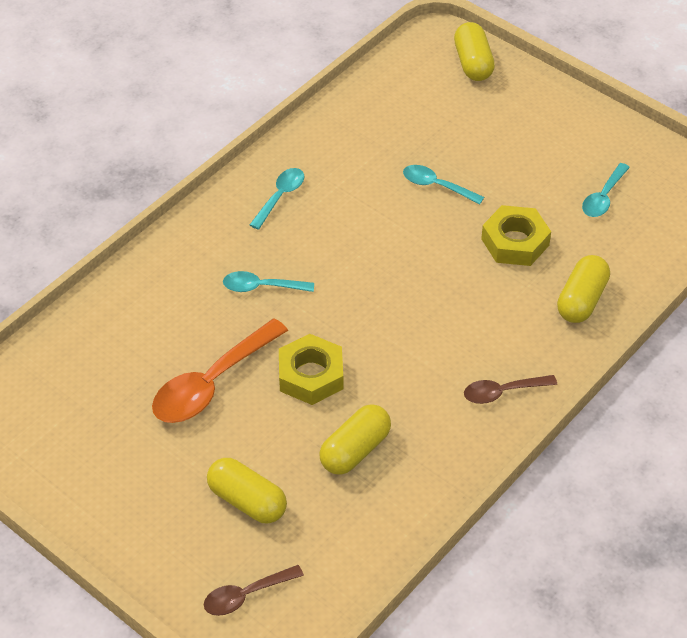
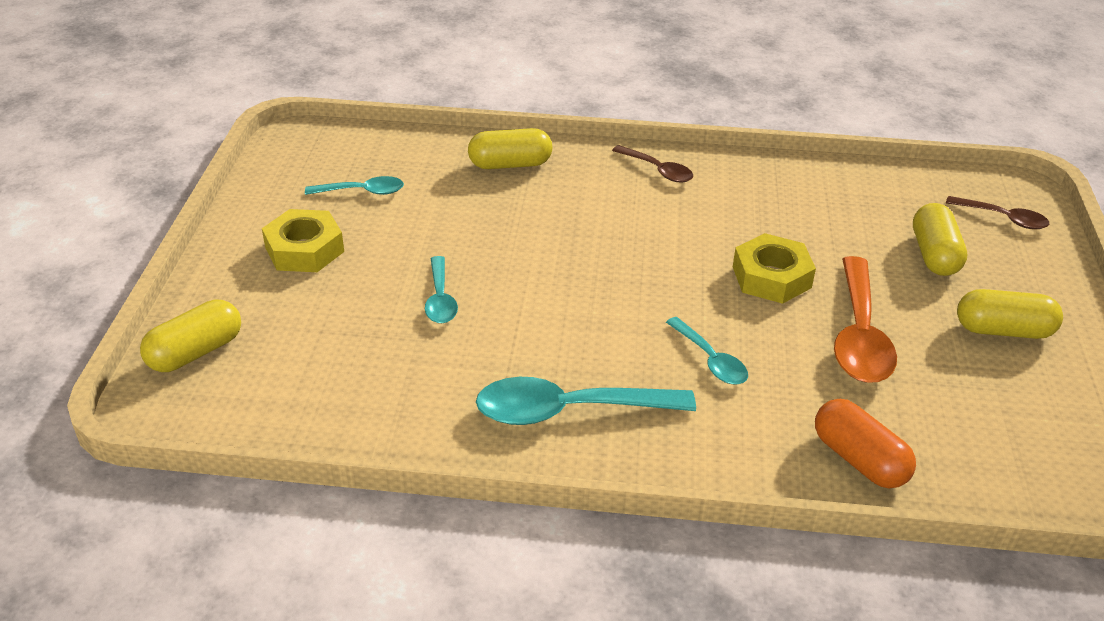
camera: 125 degrees left, 10 degrees down
(121, 303) = (859, 459): none -> orange capsule
(212, 383) = (859, 335): orange spoon -> orange spoon turned 90 degrees clockwise
(280, 197) = (569, 410): turquoise spoon -> turquoise spoon, size x1.79
(355, 450) = (810, 220): yellow capsule -> yellow capsule (1003, 330)
(515, 242) = (474, 221): yellow nut -> yellow nut (304, 249)

